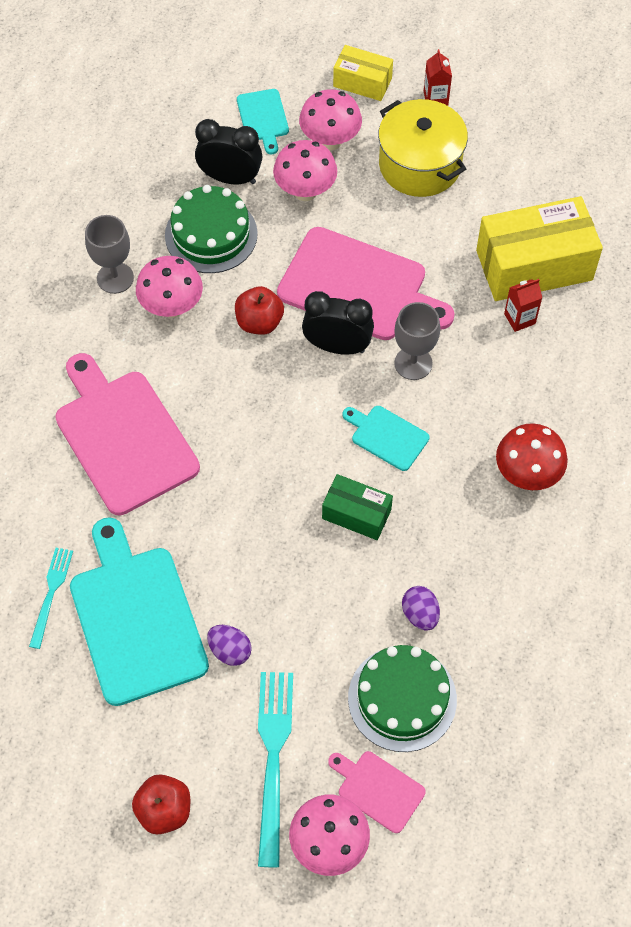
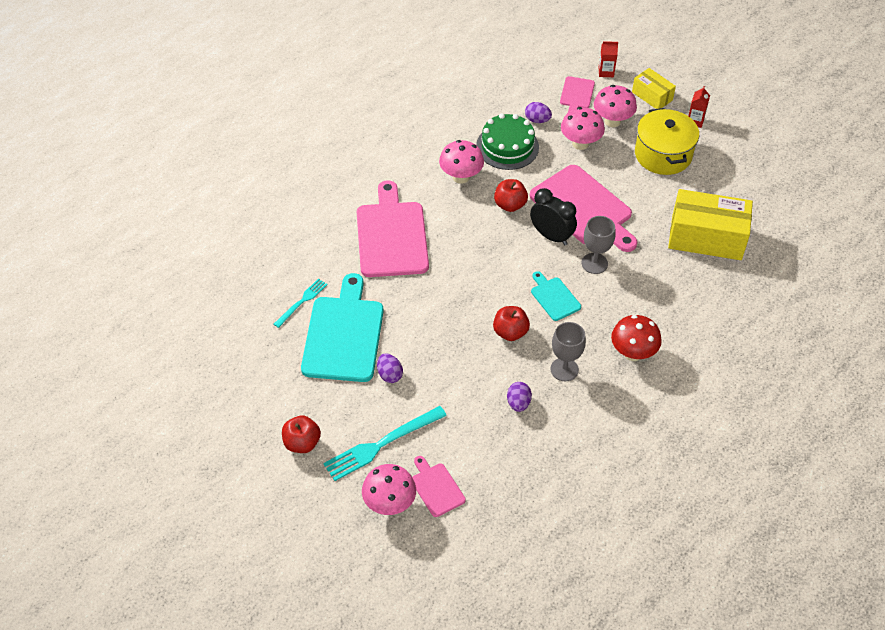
camera: 25 degrees right, 10 degrees down
(115, 278) = (435, 149): grey goblet -> grey goblet (564, 369)
(230, 178) = (537, 120): black clock -> purple egg
(263, 118) = (576, 94): turquoise cutting board -> pink cutting board
(273, 759) = (382, 444): turquoise fork -> turquoise fork turned 150 degrees counterclockwise
(356, 514) = (510, 332): green box -> red apple
(402, 698) = (480, 445): green cake -> none
(519, 319) = (679, 264): red carton -> red carton (606, 72)

